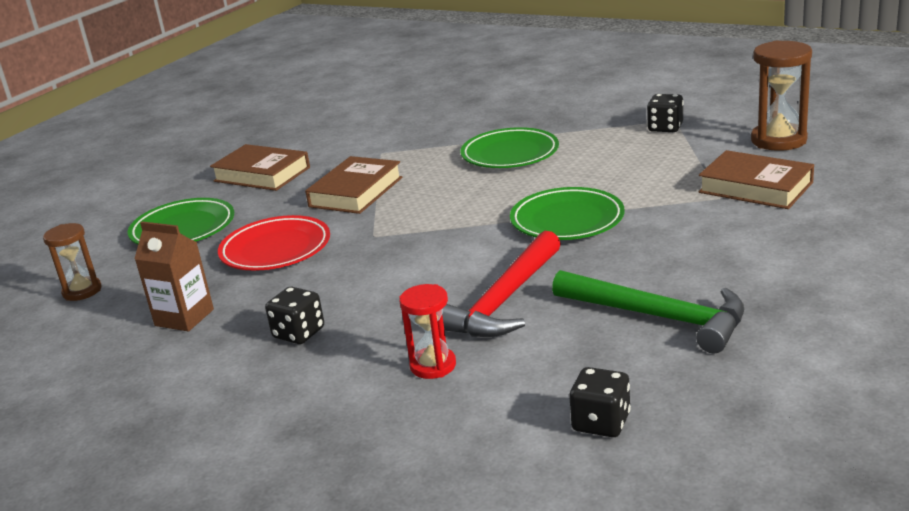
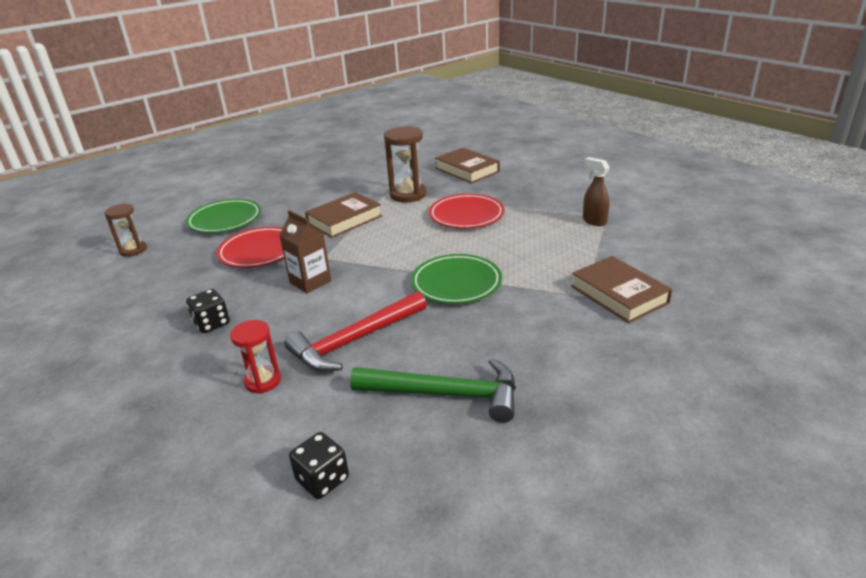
camera: 20 degrees right, 5 degrees up
(184, 317) = (164, 288): brown carton -> brown carton (310, 282)
(262, 174) = (304, 191): brown book -> brown book (467, 170)
(510, 154) = (466, 215): green plate -> red plate
(658, 317) = (446, 394): green hammer -> green hammer turned 45 degrees counterclockwise
(665, 128) = (594, 221): black dice -> brown spray bottle
(778, 140) = (673, 255): brown hourglass -> brown hourglass (408, 195)

